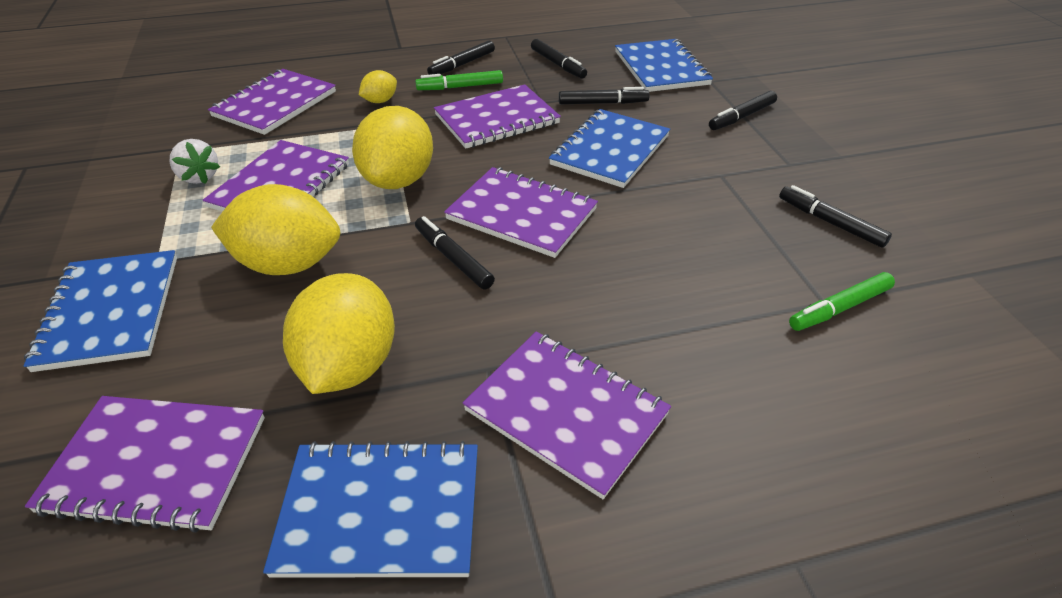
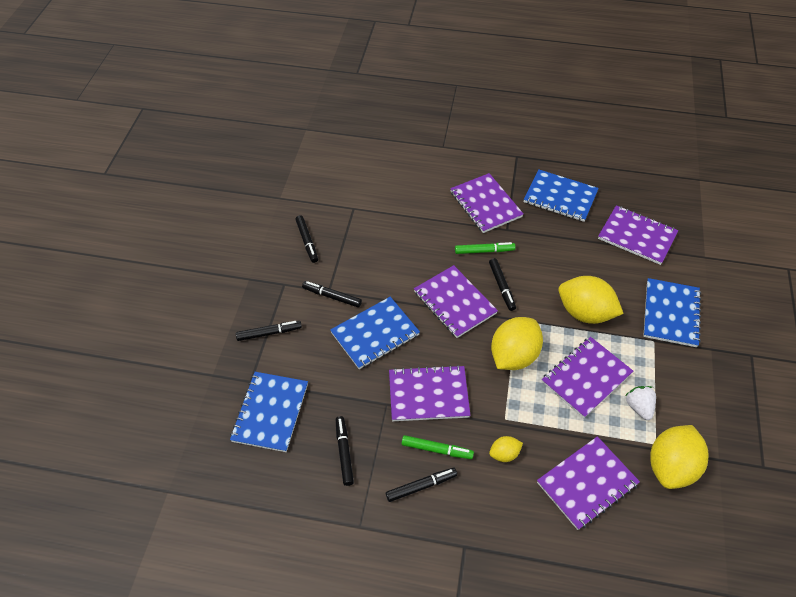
camera: 155 degrees left, 10 degrees up
(349, 365) = (562, 249): yellow lemon -> yellow lemon (671, 467)
(602, 103) = (346, 385): black marker -> black marker (332, 297)
(840, 308) = (350, 204): green marker -> green marker (484, 251)

